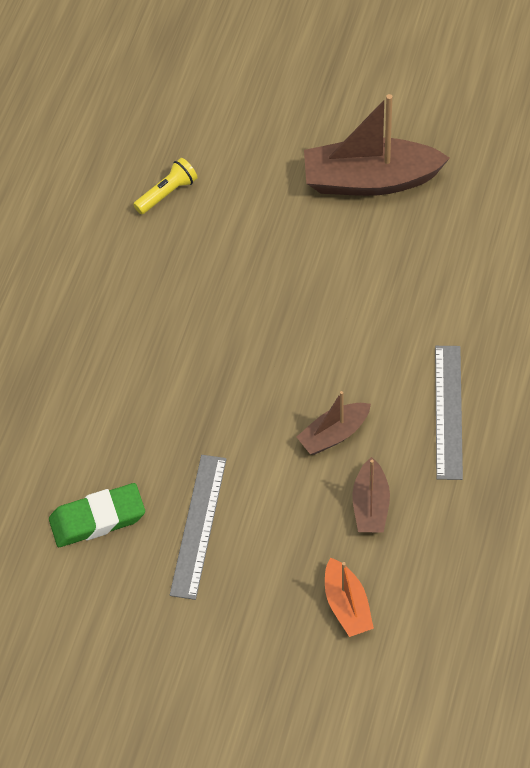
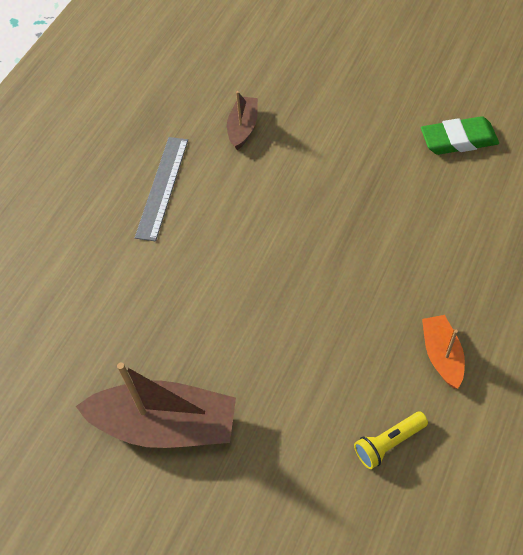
camera: 170 degrees left, 0 degrees up
(198, 526) = (378, 127): grey ruler -> none
(334, 434) = (260, 180): brown boat -> none
(347, 605) = (275, 69): orange boat -> orange boat (441, 355)

